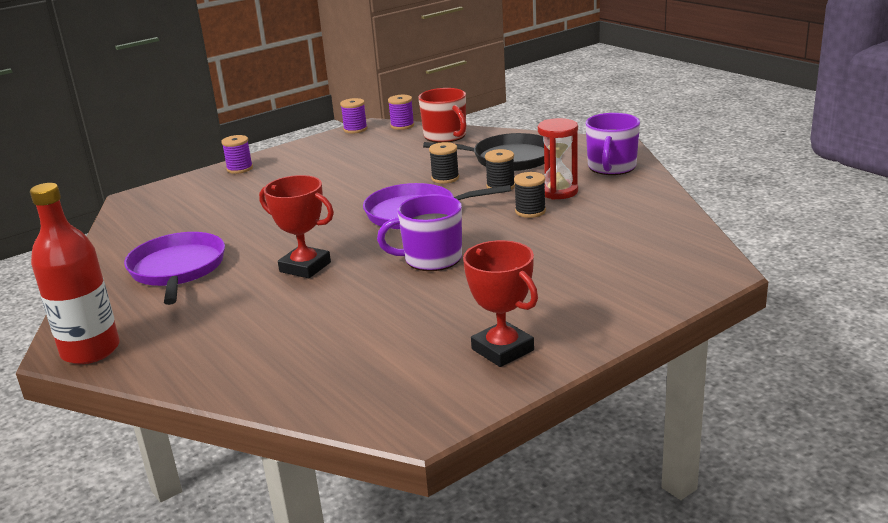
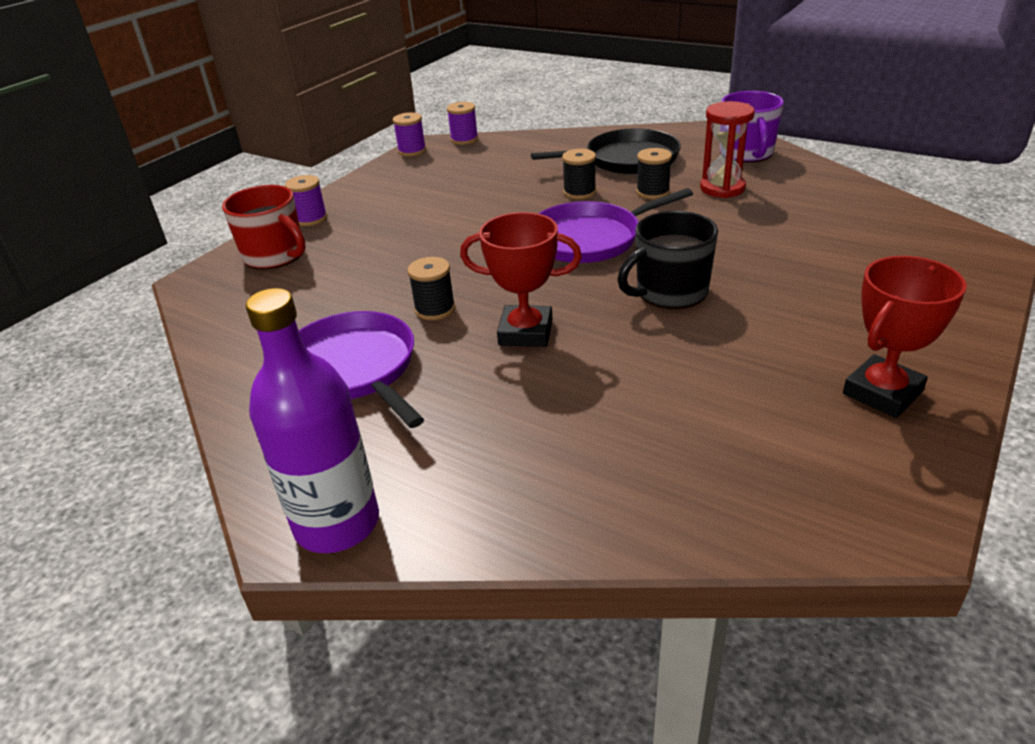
camera: 20 degrees left, 10 degrees up
(90, 350) = (337, 523): red bottle -> purple bottle
(431, 259) = (670, 292): purple mug -> black mug
(445, 136) = (528, 144): red mug -> red mug (275, 256)
(502, 350) = (882, 392): red trophy -> red trophy turned 75 degrees counterclockwise
(530, 211) = (718, 215): black spool -> black spool (435, 309)

